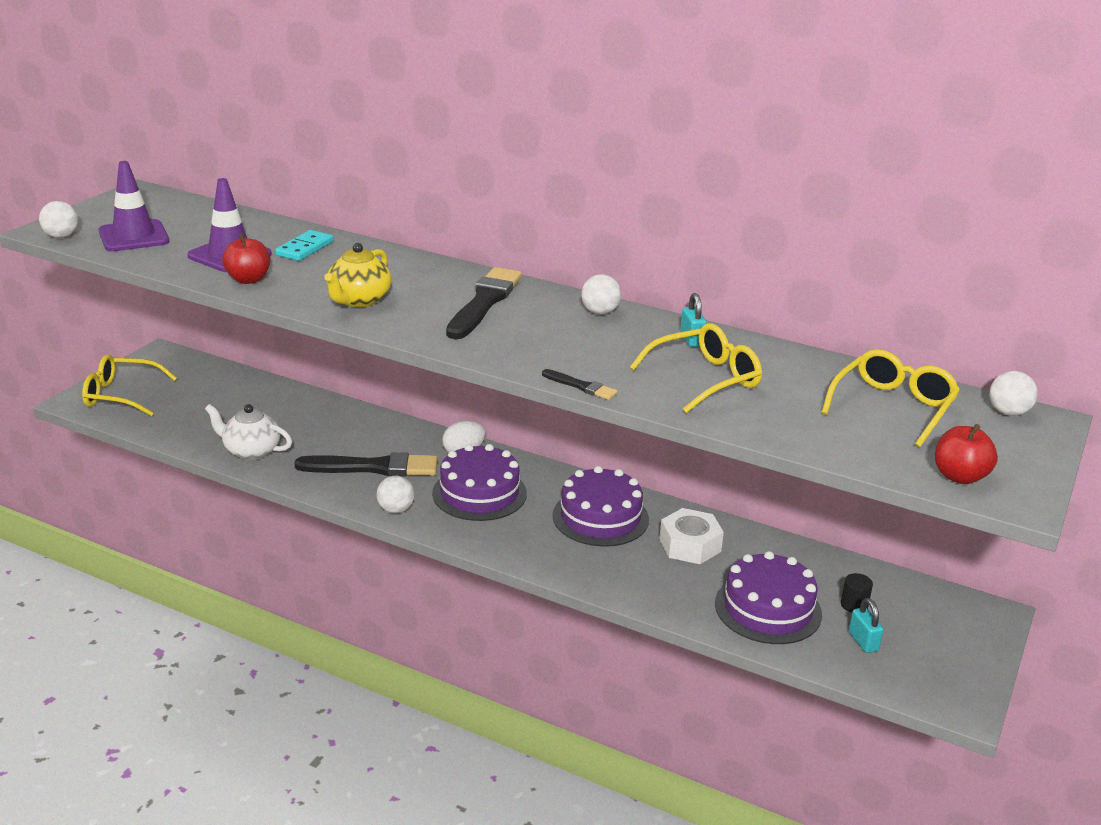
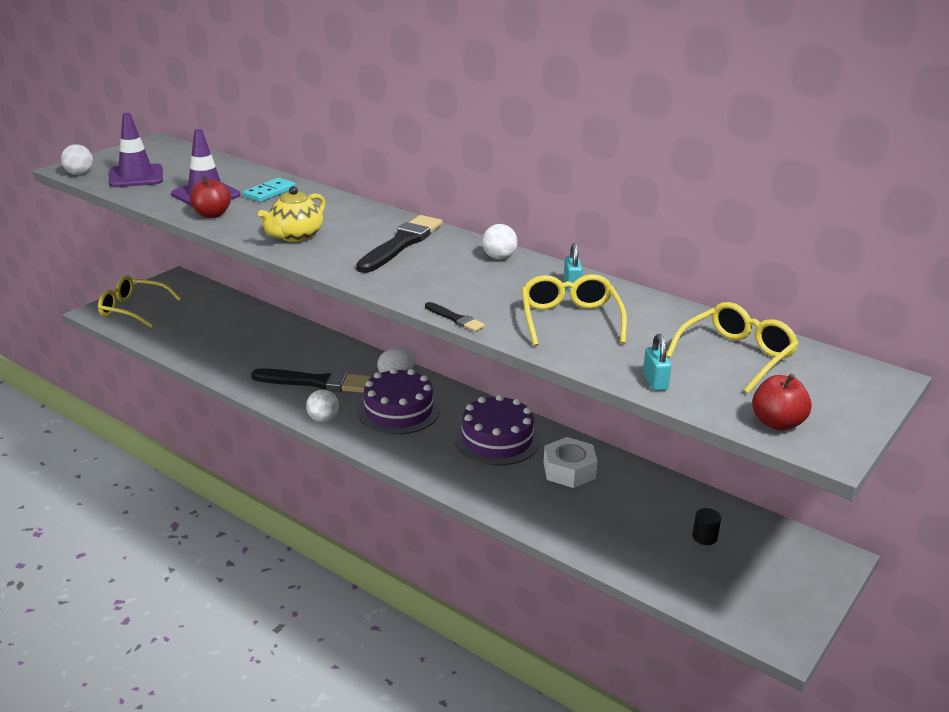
camera: 10 degrees right, 0 degrees up
(251, 451) = (220, 361): white teapot -> none
(705, 379) = (570, 320): yellow glasses -> yellow glasses turned 75 degrees counterclockwise
(768, 609) = (623, 533): purple cake -> none
(863, 641) = (703, 571): turquoise padlock -> turquoise padlock (655, 382)
(1008, 412) = (847, 368): white ball -> none

